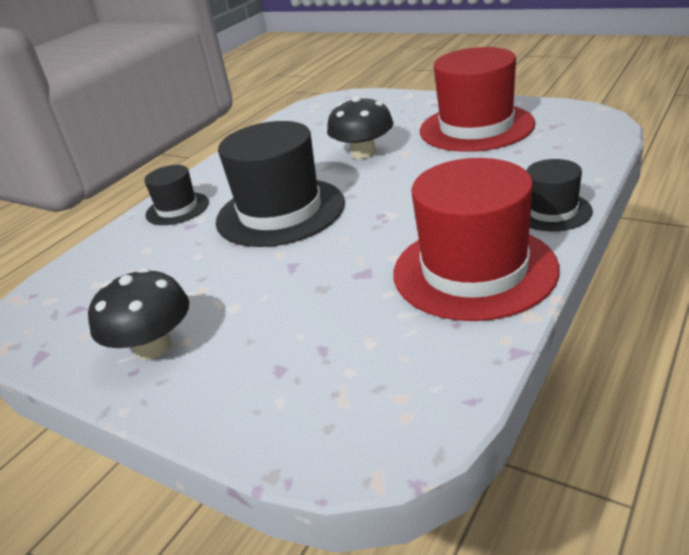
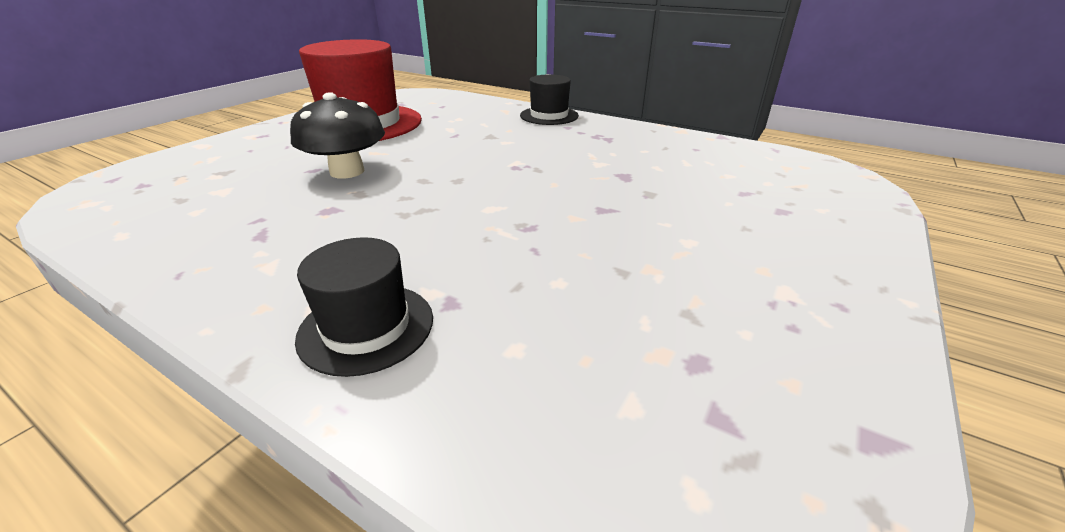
camera: 95 degrees left, 0 degrees up
(153, 346) = (786, 295): black mushroom -> none
(280, 212) = (465, 220): black hat -> none
(474, 270) = (625, 140): red hat -> none

